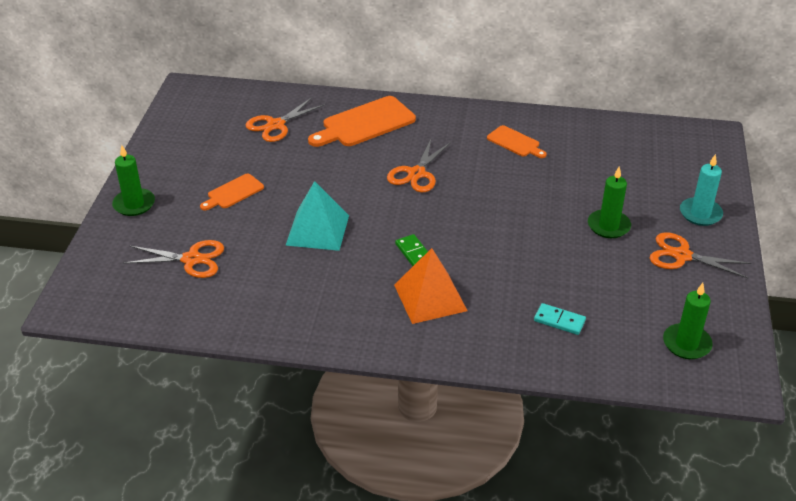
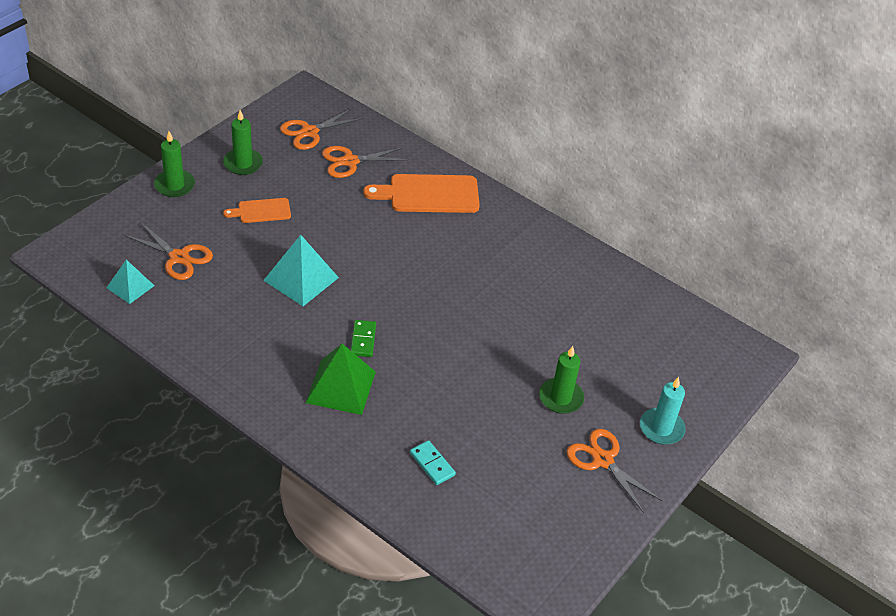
camera: 25 degrees right, 5 degrees up
(167, 302) = (130, 286): none -> turquoise pyramid
(416, 173) = (431, 264): orange scissors -> orange scissors (309, 132)
(430, 297) = (340, 387): orange pyramid -> green pyramid
(515, 142) = (549, 275): orange cutting board -> none
(686, 343) = (526, 543): green candle -> green candle (243, 164)

